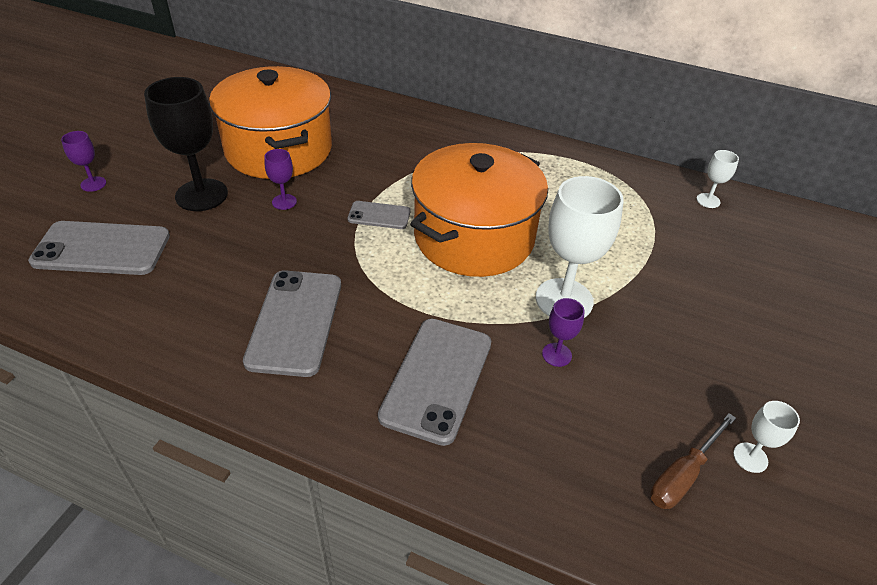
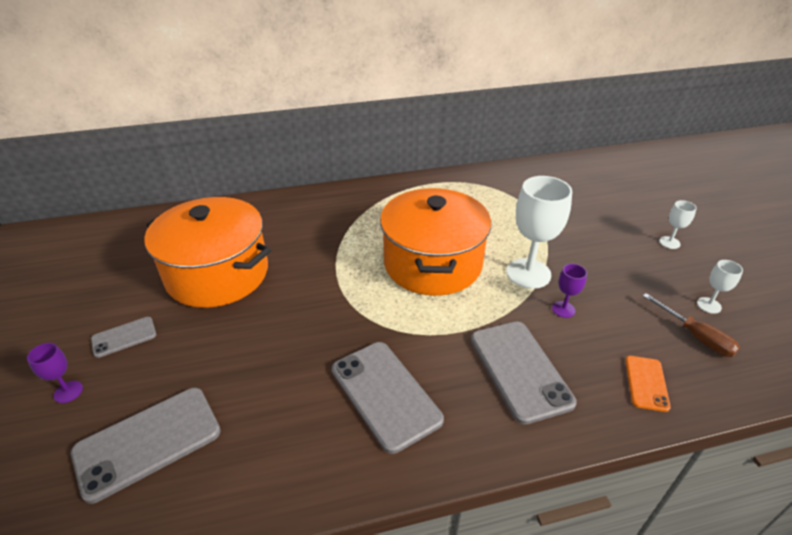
camera: 35 degrees left, 5 degrees down
(201, 195) = (191, 344): black goblet -> none
(284, 202) = (270, 311): purple goblet -> none
(379, 215) = (354, 283): grey phone -> grey phone (124, 337)
(554, 476) = (646, 383): none -> orange phone
(682, 475) = (696, 336): brown screwdriver -> brown screwdriver turned 45 degrees counterclockwise
(708, 200) = (530, 173): white goblet -> white goblet (669, 242)

